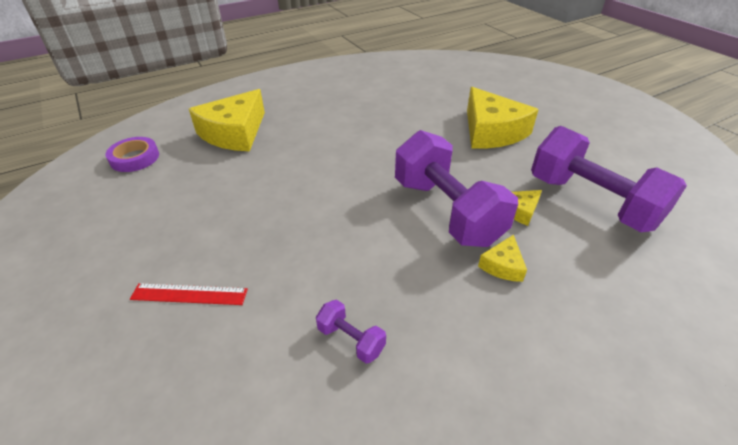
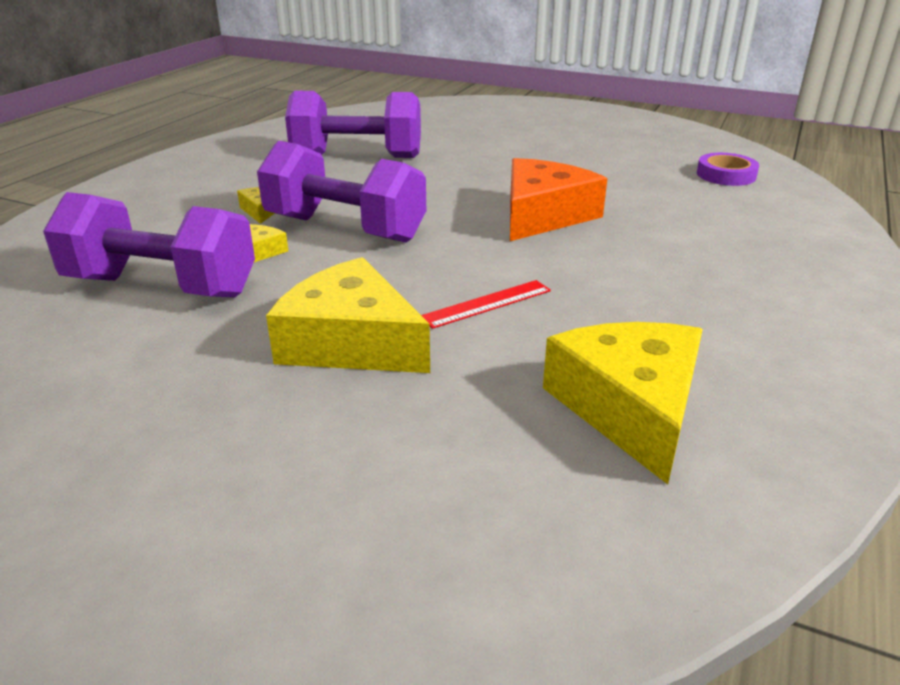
camera: 145 degrees right, 10 degrees down
(189, 294) = (492, 143): red ruler -> red ruler (486, 304)
(234, 133) = (698, 220): yellow cheese -> yellow cheese (630, 408)
(306, 170) = (543, 215): none -> orange cheese
(351, 340) = (357, 156): purple dumbbell -> purple dumbbell, size x2.43

